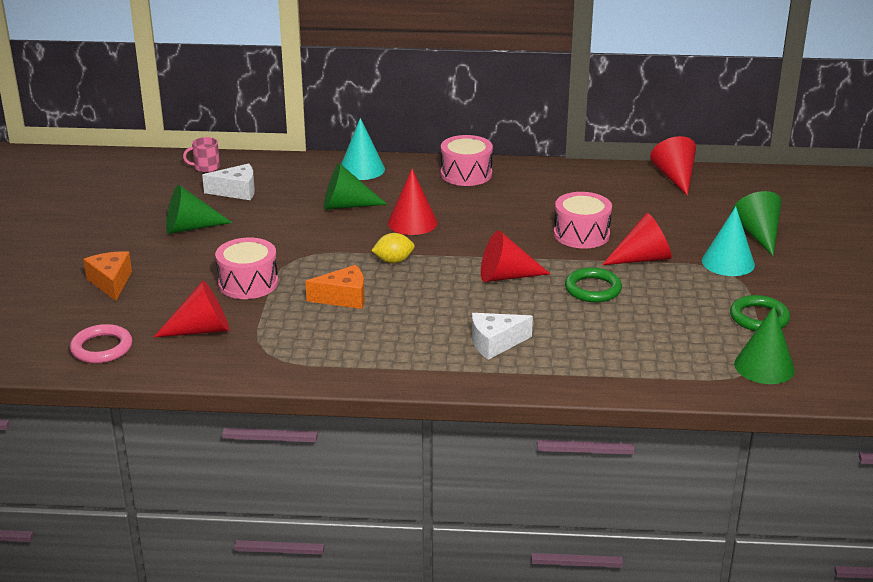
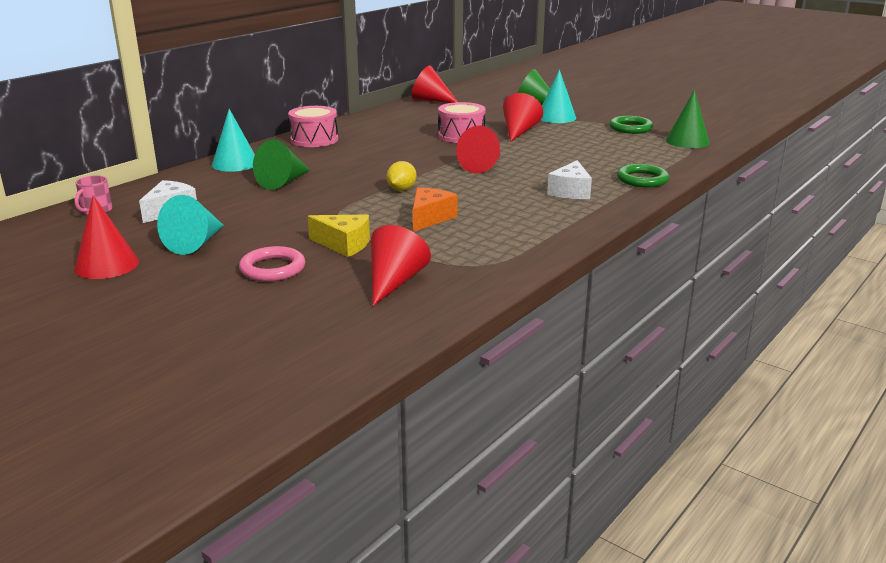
camera: 55 degrees left, 5 degrees down
(101, 348) = (354, 336): pink ring -> pink ring (272, 268)
(111, 282) = (230, 302): orange cheese -> none
(190, 227) = (196, 243): green cone -> turquoise cone
(248, 283) = (344, 244): pink drum -> yellow cheese
(412, 222) = (354, 170): red cone -> red cone (107, 265)
(593, 289) = (538, 151): green ring -> green ring (642, 179)

